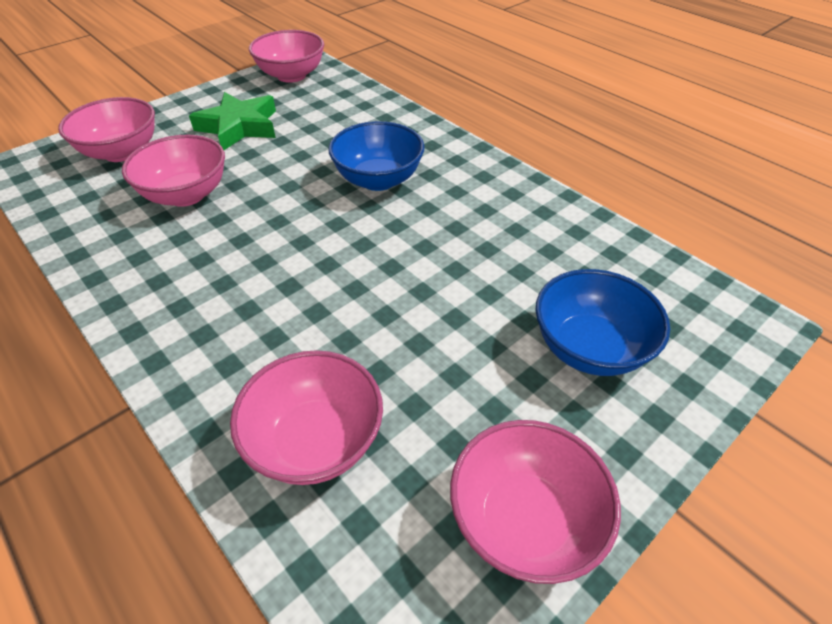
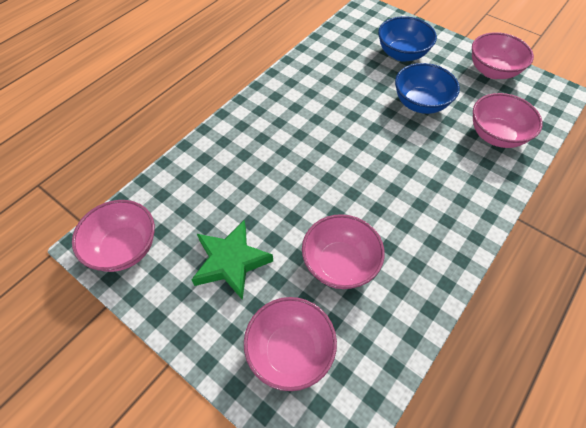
camera: 100 degrees left, 10 degrees up
(378, 179) = (291, 148): blue bowl -> blue bowl (420, 103)

